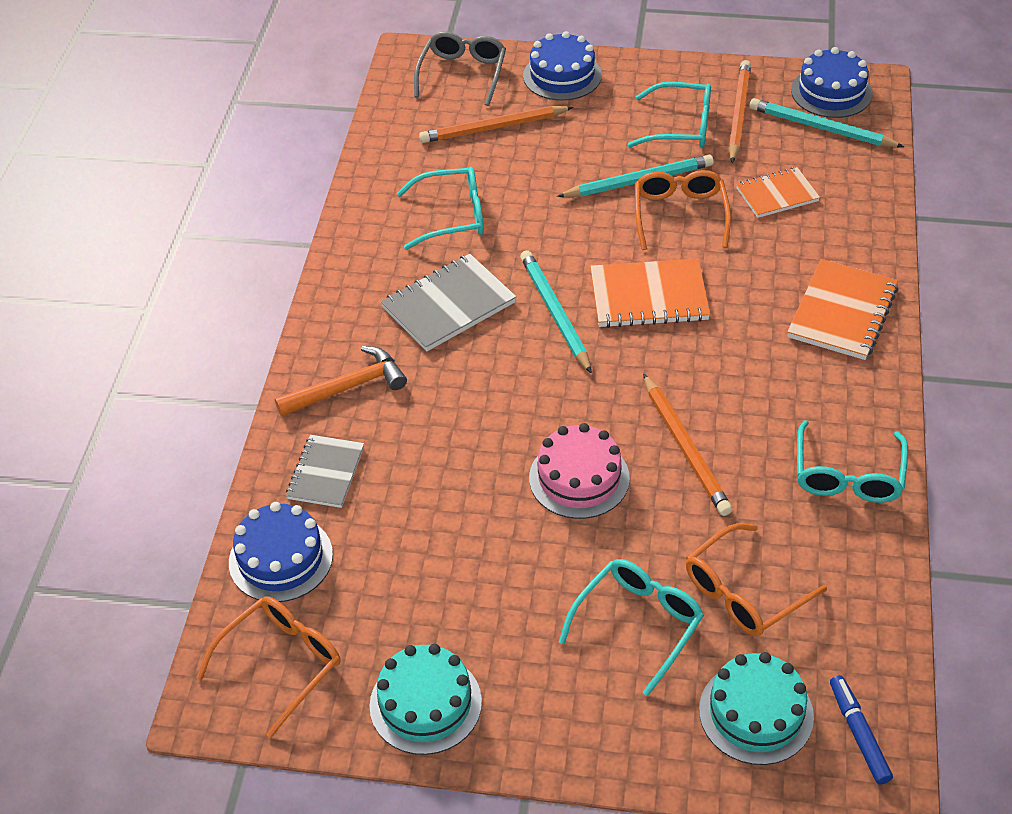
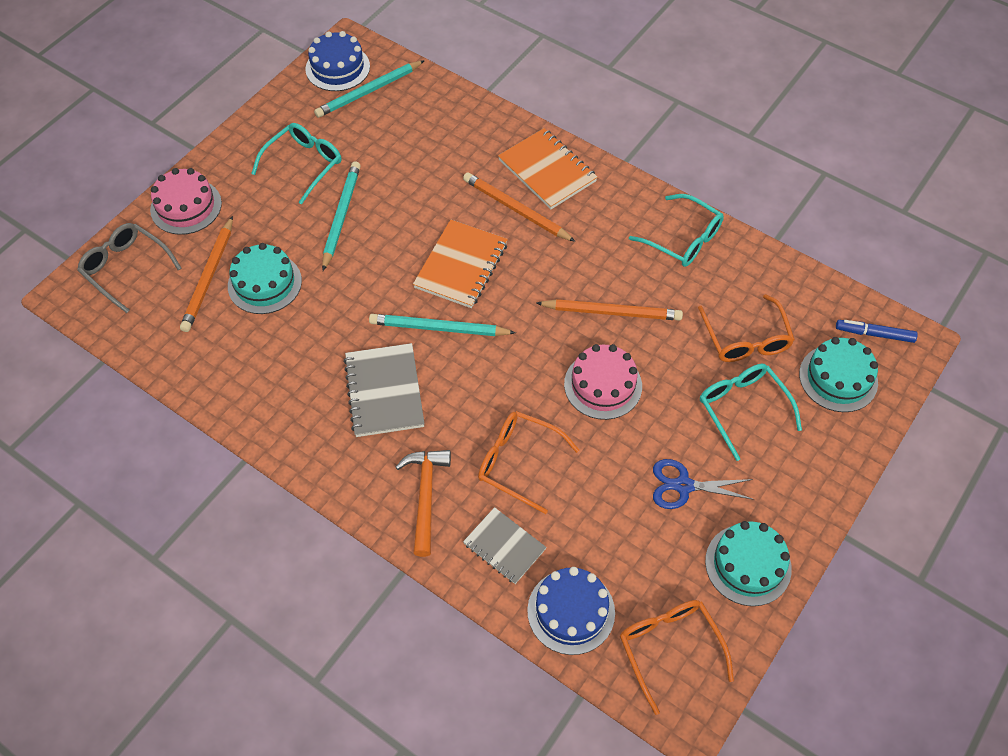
camera: 65 degrees left, 10 degrees up
(452, 216) = (289, 347): turquoise glasses -> none
(493, 603) = (683, 486): none -> blue scissors
(514, 166) = (264, 283): none -> turquoise cake
(562, 75) = (186, 206): blue cake -> pink cake
(679, 214) = (393, 209): orange glasses -> orange glasses (518, 462)
(739, 114) = (318, 126): orange pencil -> orange pencil (516, 209)
(777, 194) = (415, 147): orange notebook -> none

